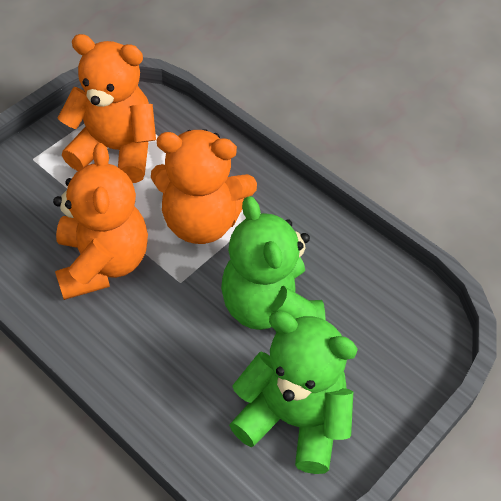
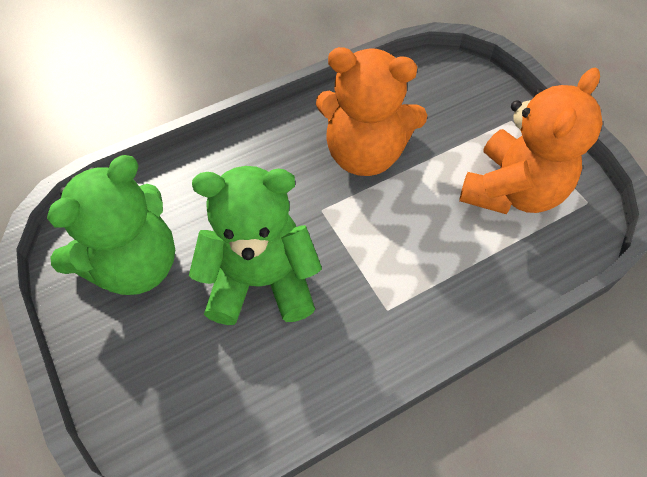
camera: 110 degrees right, 5 degrees up
(202, 221) = (392, 247): orange teddy bear -> none

